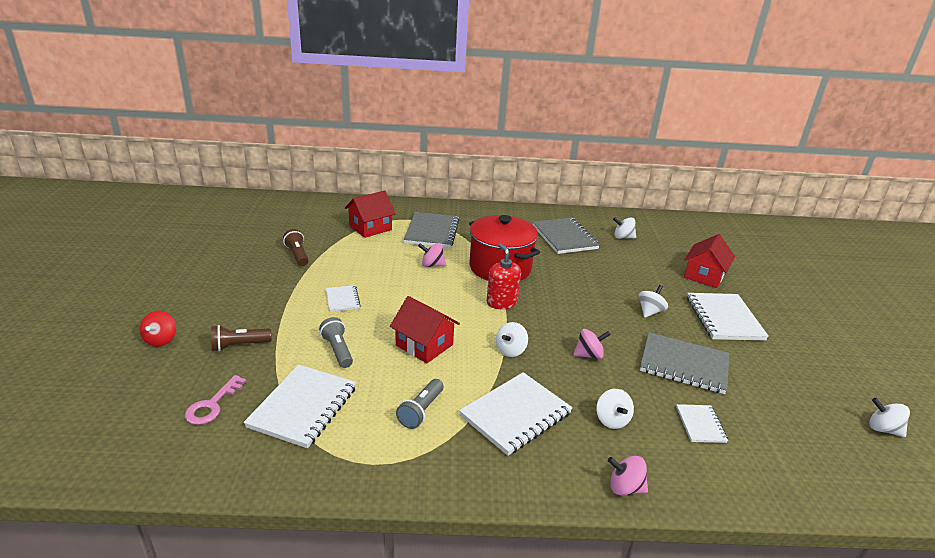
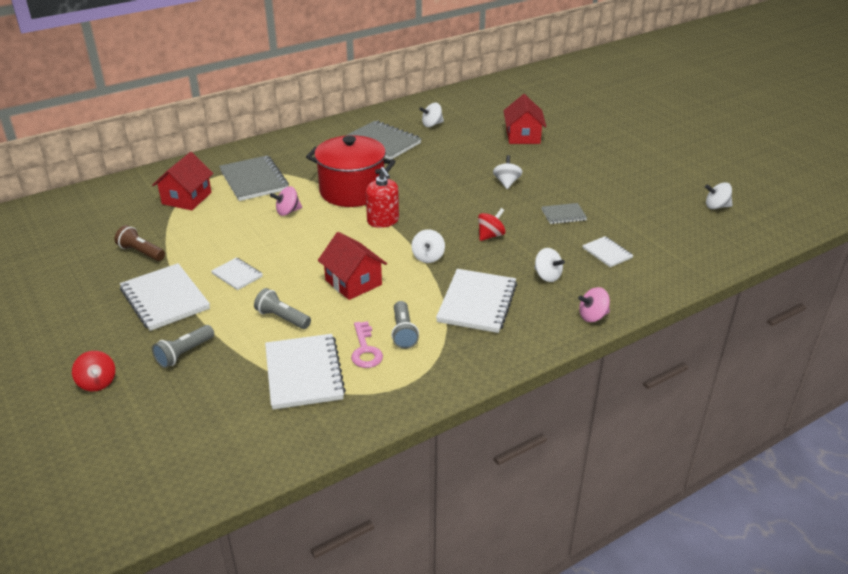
camera: 30 degrees left, 5 degrees up
(212, 405) = (220, 408): pink key -> pink key (365, 350)
(239, 345) = (184, 353): brown flashlight -> grey flashlight
(424, 345) = (353, 282): red house -> red house turned 45 degrees clockwise
(501, 302) = (383, 221): red soap dispenser -> red soap dispenser turned 150 degrees counterclockwise
(589, 355) = (490, 235): pink spinning top -> red spinning top
(683, 365) = (563, 215): grey notebook -> grey notebook, size x0.53
(724, 318) = (564, 167): white notebook -> white notebook (165, 299)

